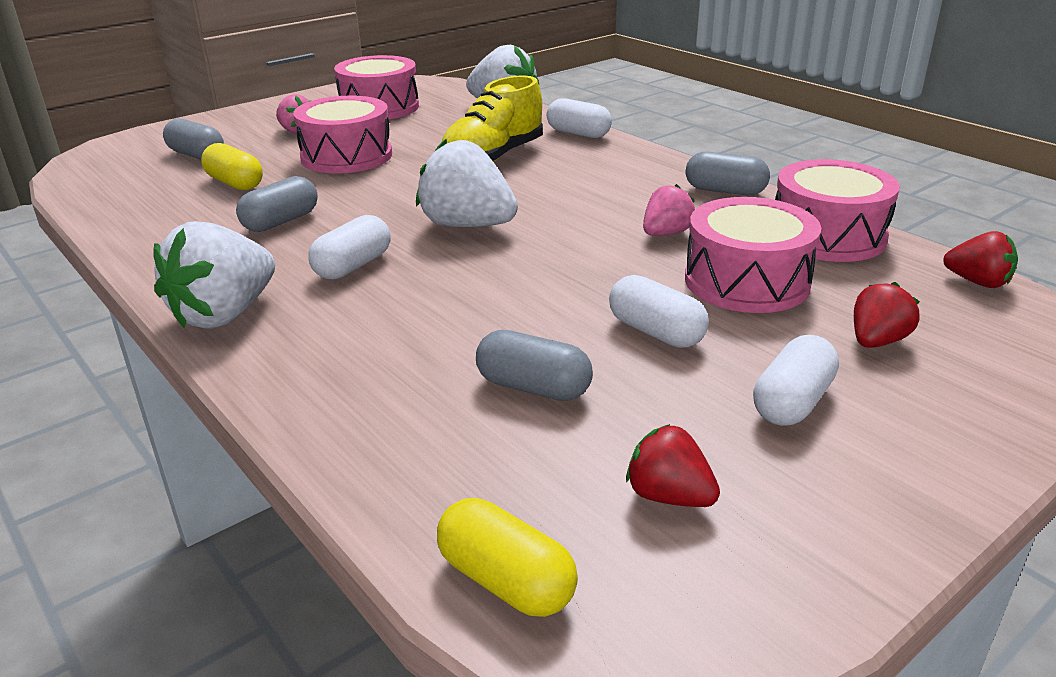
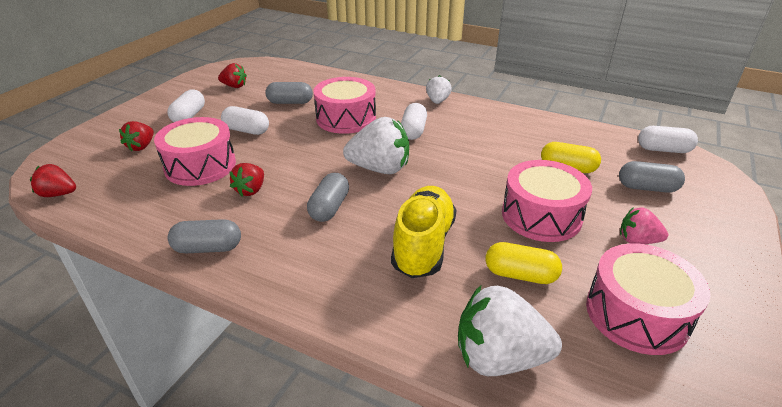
camera: 155 degrees right, 5 degrees up
(225, 314) = (437, 101): white strawberry -> white strawberry, size x0.56
(281, 222) = (489, 147): grey capsule -> grey capsule (329, 208)
(506, 581) = (274, 66): yellow capsule -> yellow capsule (520, 275)
(578, 133) = (372, 316): white capsule -> white capsule (663, 150)
(666, 233) = (251, 190): pink strawberry -> red strawberry
(827, 236) = (138, 213): pink drum -> pink drum (346, 118)

